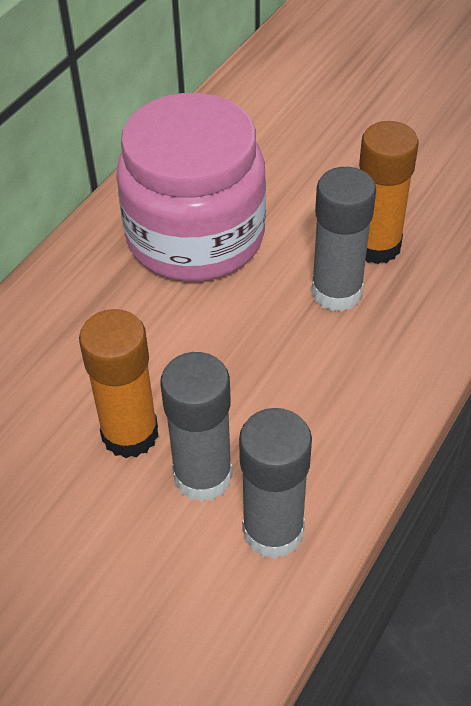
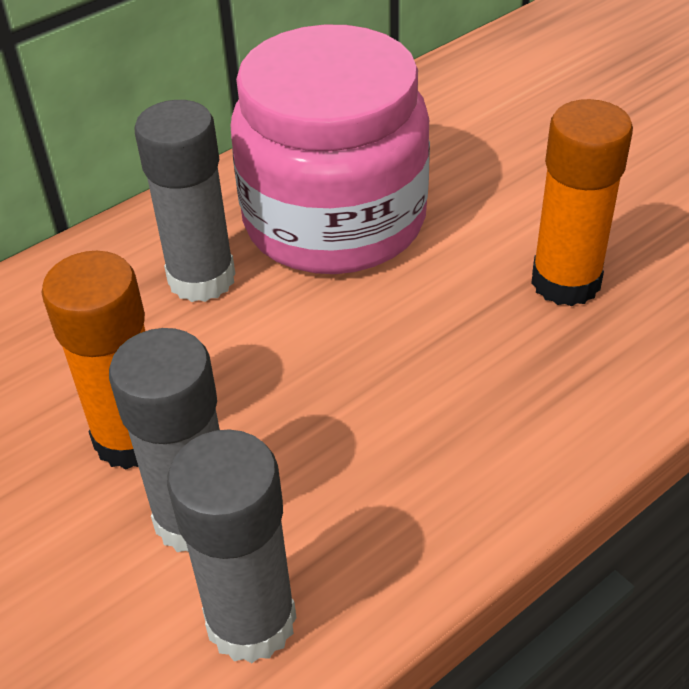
camera: 20 degrees right, 5 degrees down
(336, 292) = (485, 328): grey glue stick -> grey glue stick (201, 278)

